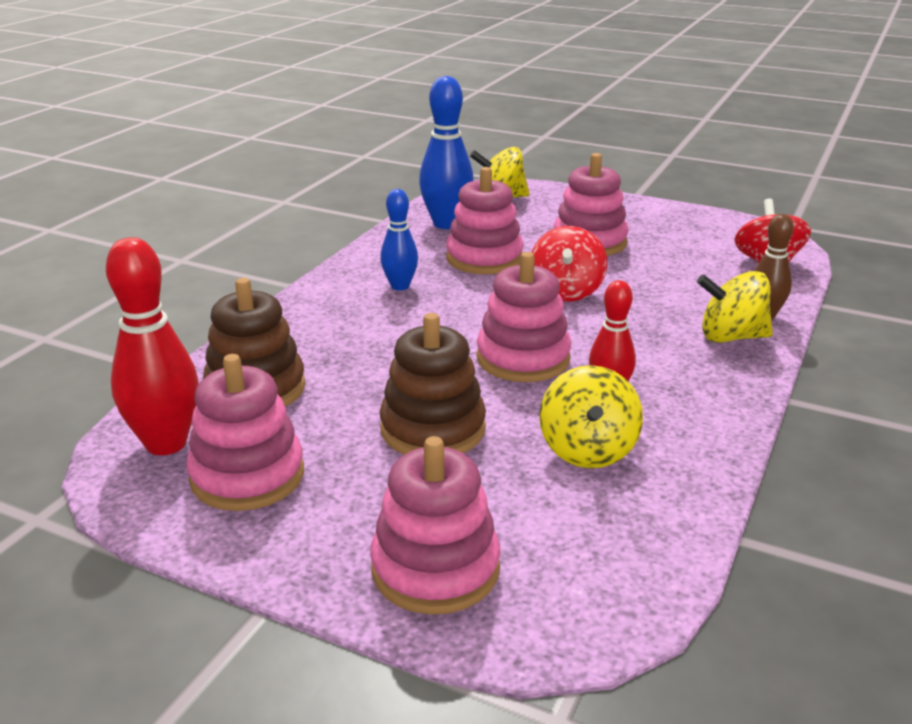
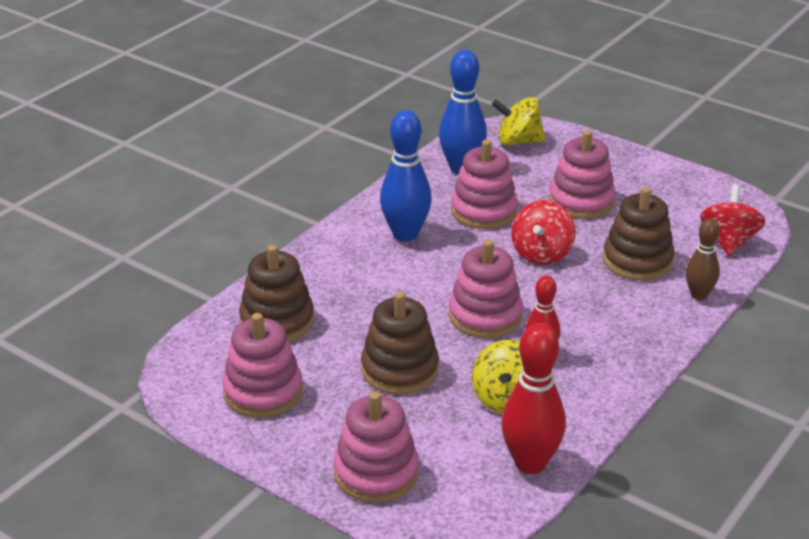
camera: 10 degrees right, 5 degrees up
(166, 443) = (209, 360): red bowling pin -> red bowling pin (530, 463)
(400, 286) = (405, 234): blue bowling pin -> blue bowling pin, size x1.64
(678, 289) = (637, 261): none -> brown stacking toy
(731, 337) = (660, 313): yellow spinning top -> none

